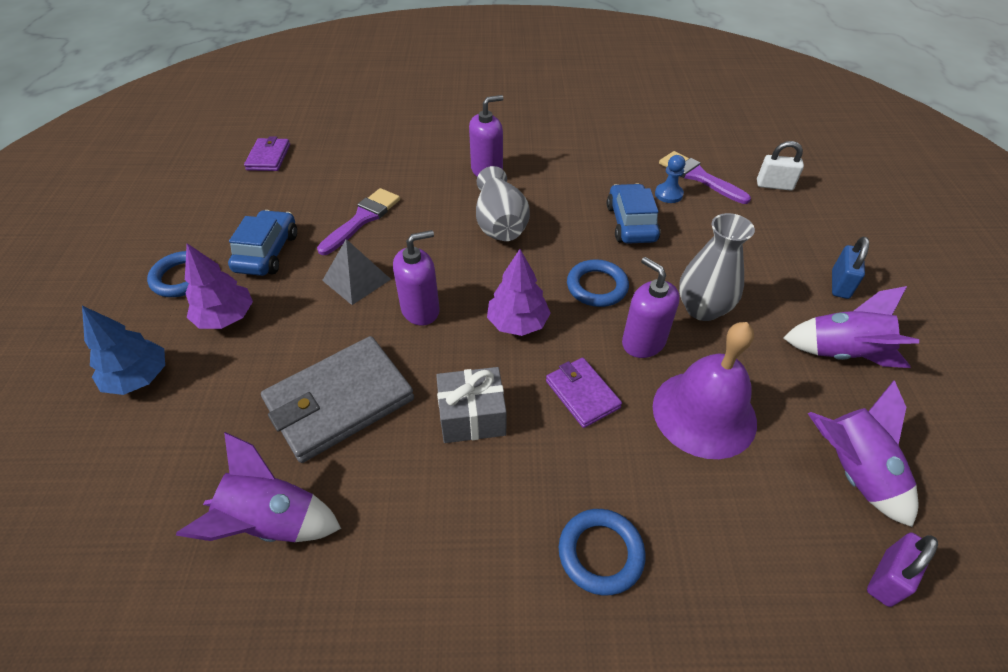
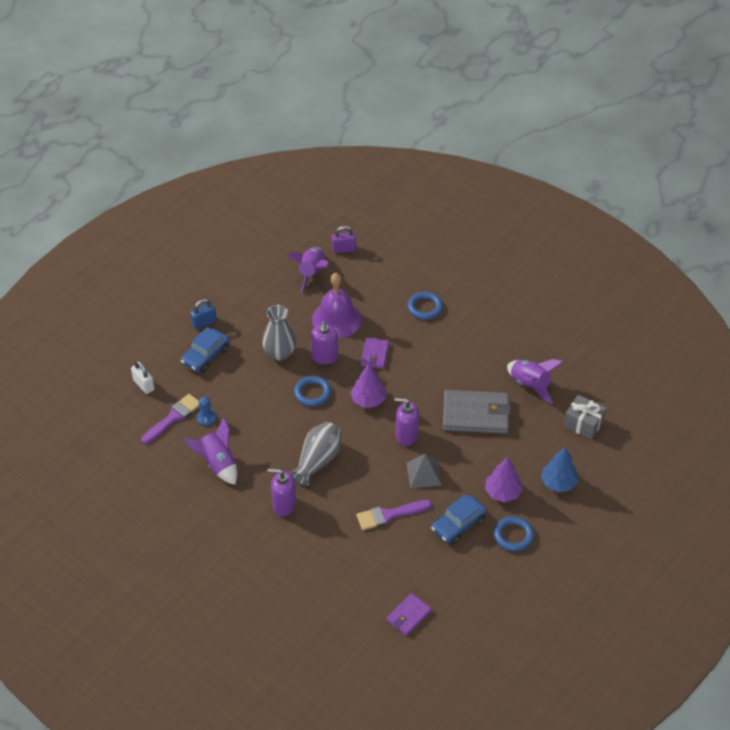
camera: 140 degrees left, 0 degrees up
(472, 416) = (427, 374): grey gift -> grey gift (583, 424)
(631, 223) = (251, 414): blue car -> blue car (205, 356)
(698, 177) = (173, 417): purple brush -> purple brush turned 135 degrees counterclockwise
(841, 353) = (252, 302): purple rocket -> purple rocket (218, 464)

